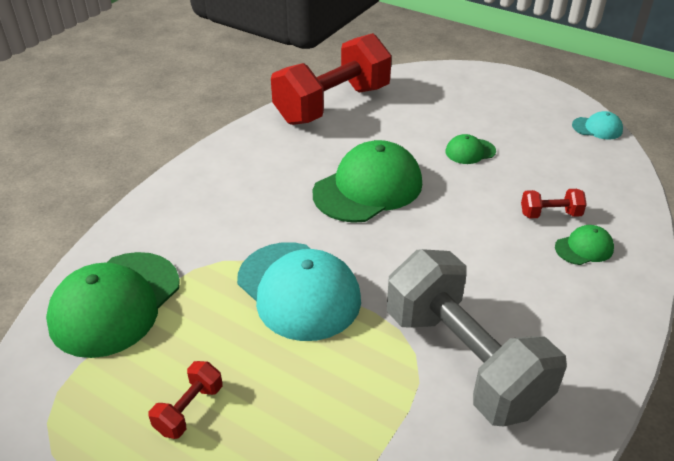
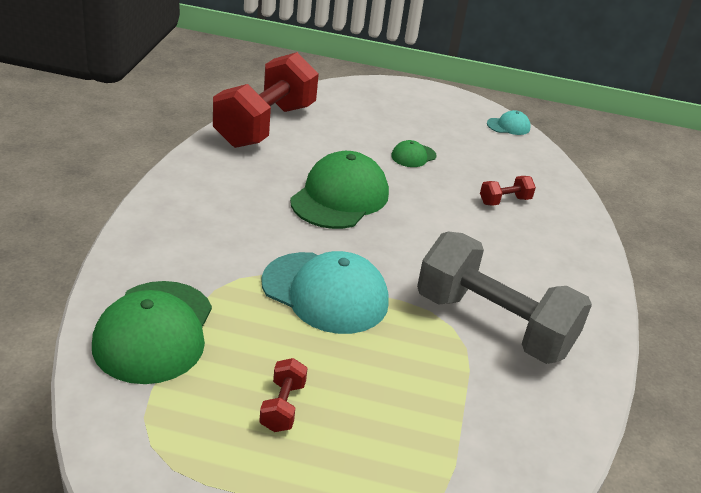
camera: 25 degrees left, 5 degrees down
(584, 248) = (543, 224): green cap -> none

